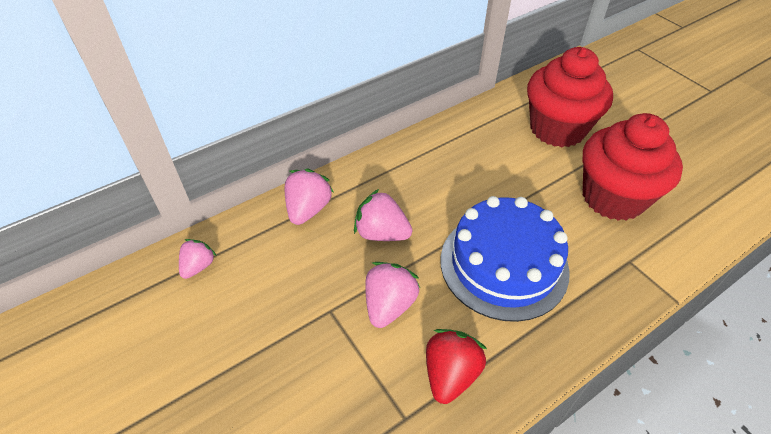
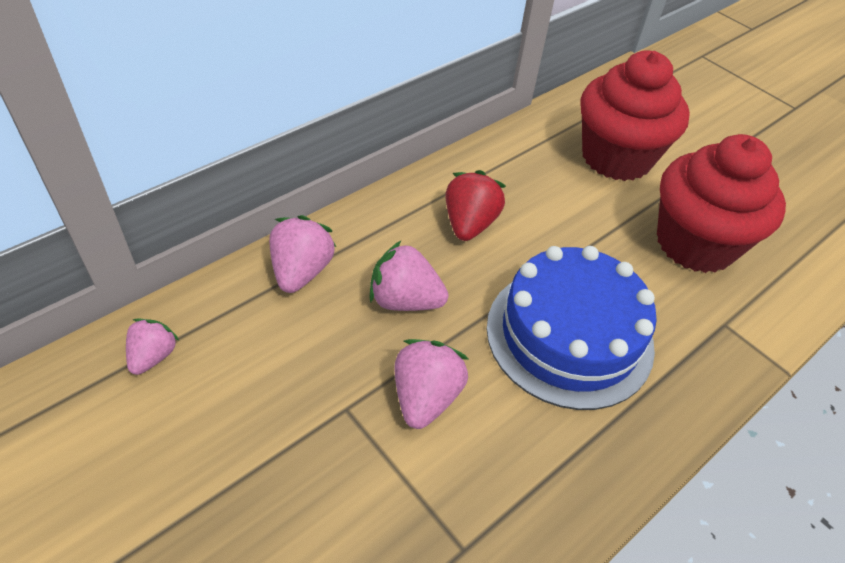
camera: 10 degrees left, 0 degrees up
(450, 374) = (517, 485): red strawberry -> red strawberry (469, 224)

